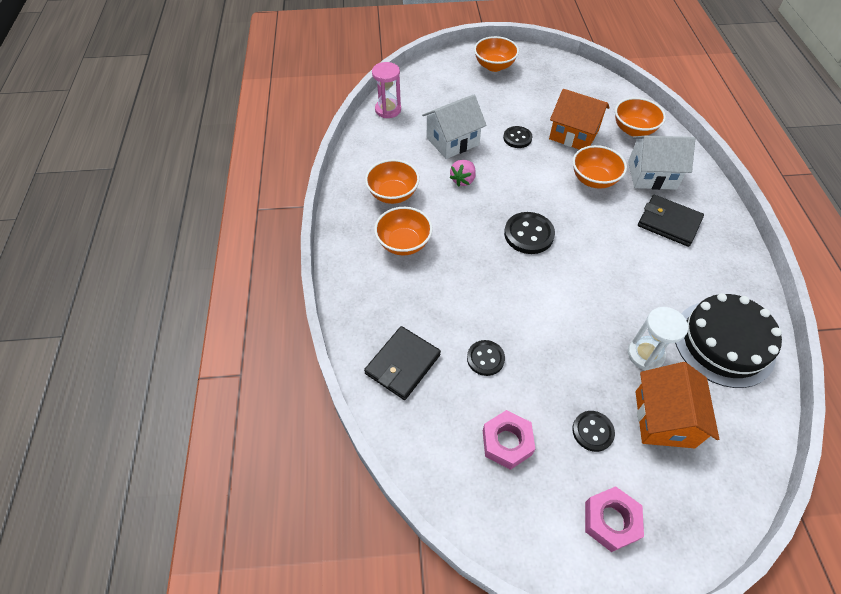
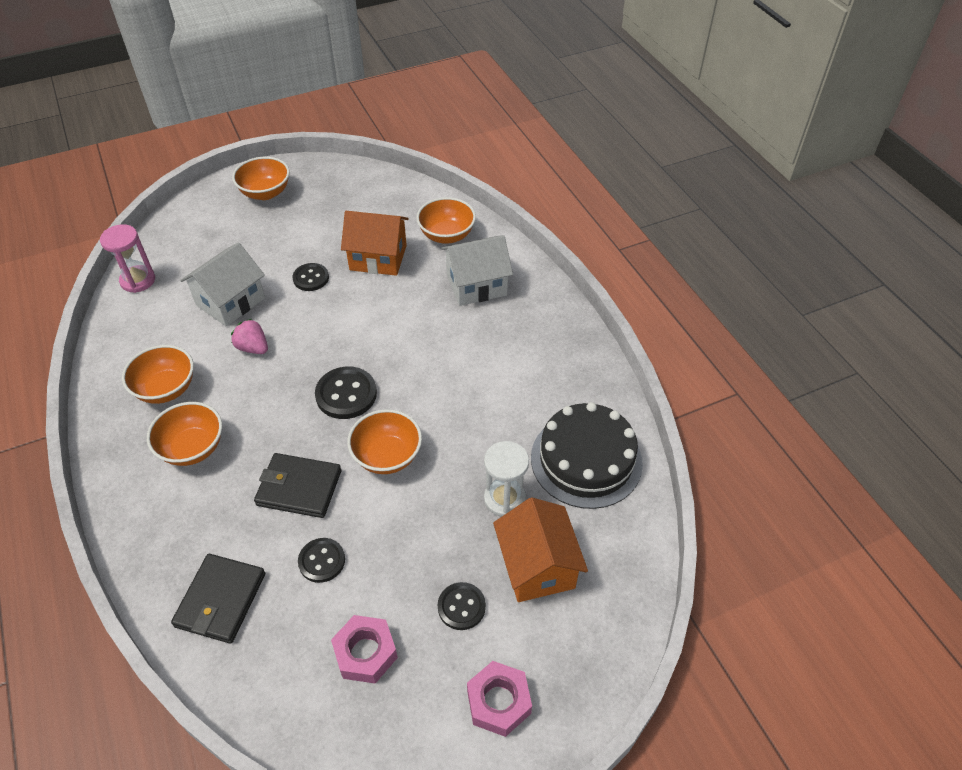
camera: 20 degrees left, 5 degrees down
(463, 180) = (253, 348): pink strawberry -> pink strawberry turned 120 degrees clockwise
(594, 180) = (411, 307): orange bowl -> orange bowl (387, 456)
(669, 222) = (505, 337): black wallet -> black wallet (299, 488)

